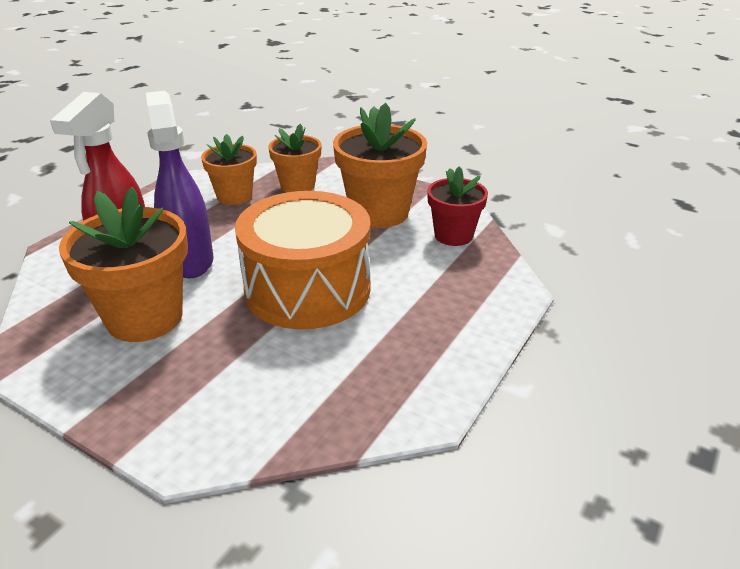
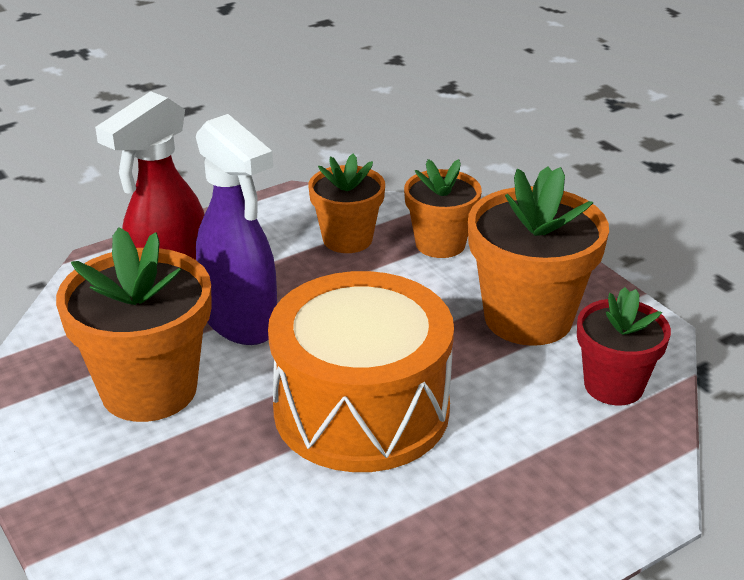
camera: 25 degrees right, 0 degrees up
(190, 260) = (241, 323): purple spray bottle -> purple spray bottle turned 135 degrees clockwise

